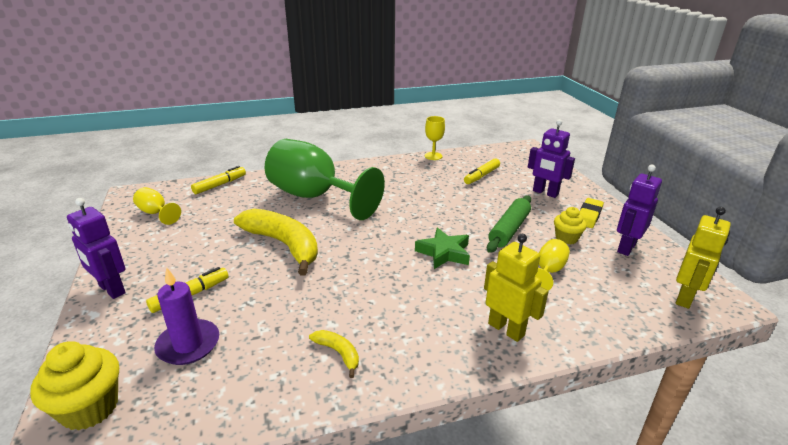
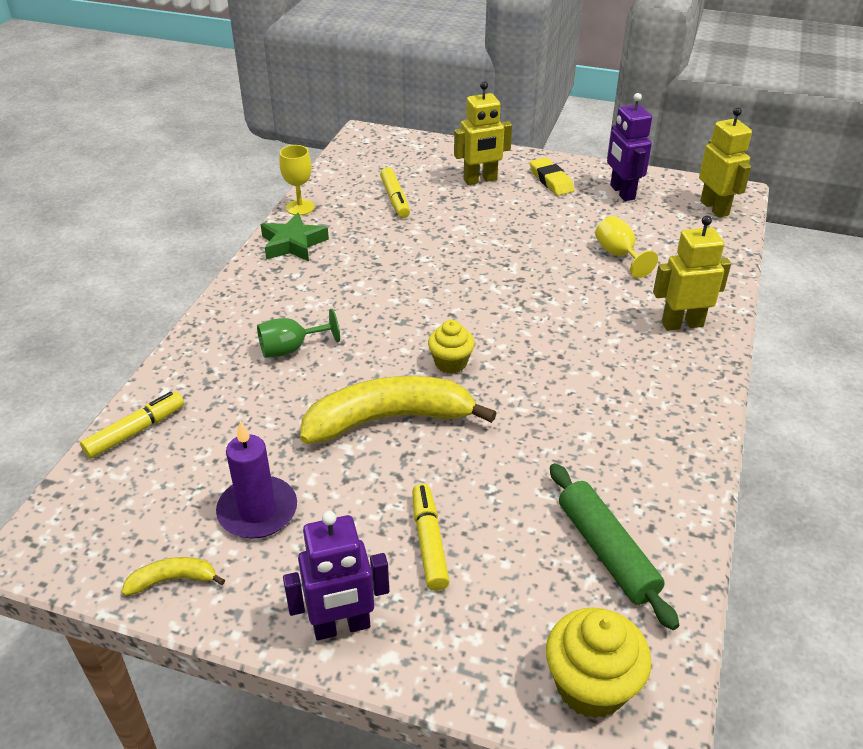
camera: 55 degrees left, 10 degrees up
(156, 213) = (150, 531): yellow goblet -> none
(188, 344) = (535, 568): purple candle -> purple candle (257, 511)
(220, 185) = (136, 431): yellow marker -> yellow marker turned 60 degrees clockwise
(314, 197) = (291, 349): green goblet -> green goblet, size x0.42
(338, 353) = (637, 448): yellow banana -> yellow banana (173, 580)
(444, 253) = (528, 302): green star -> green star (293, 244)
(509, 230) = (527, 239): green rolling pin -> green rolling pin (606, 551)
(545, 193) = (480, 180): purple robot -> yellow robot
(566, 238) = (576, 215): yellow cupcake -> yellow cupcake (450, 363)

